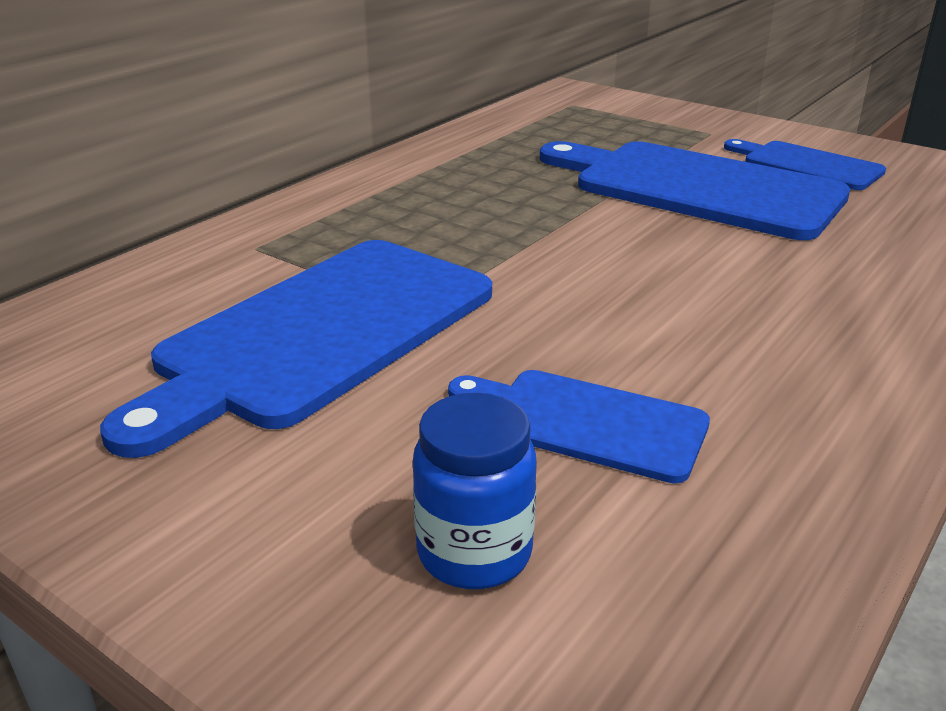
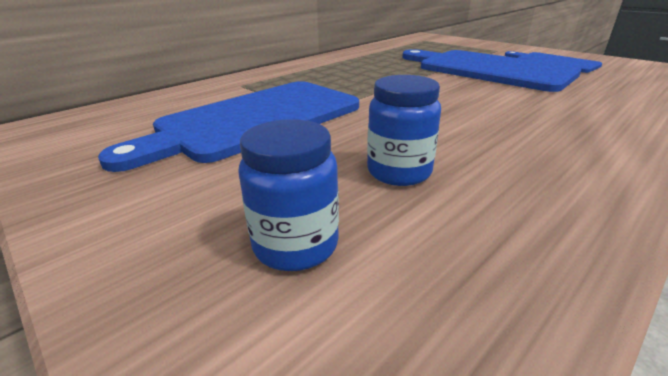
camera: 10 degrees right, 0 degrees up
(586, 423) = (399, 172): blue cutting board -> blue jar

